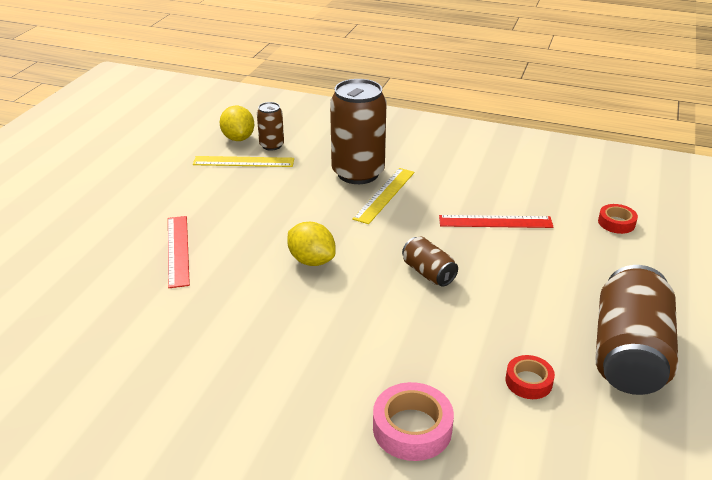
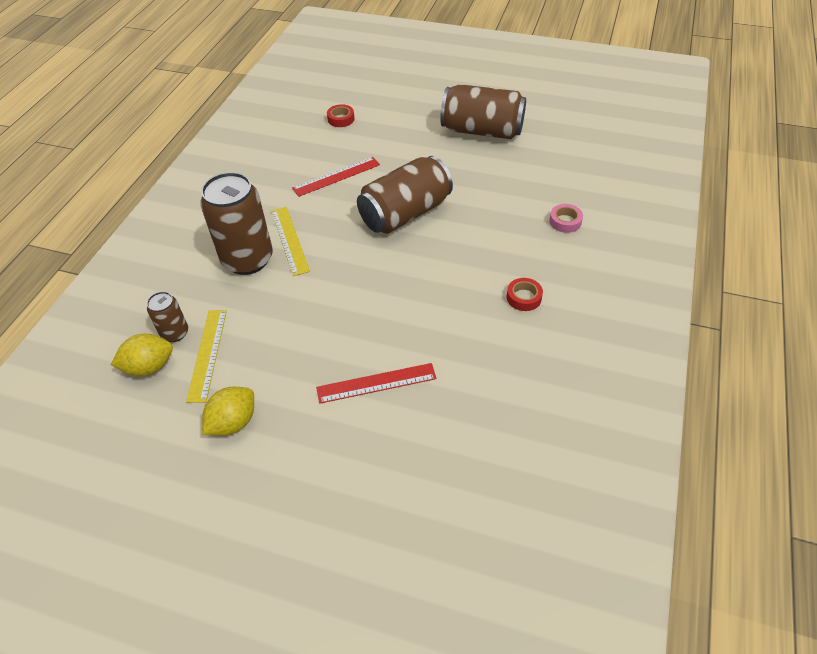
camera: 90 degrees left, 15 degrees up
(311, 260) = (391, 282): yellow lemon -> yellow lemon (233, 422)
(384, 195) = (289, 240): yellow ruler -> yellow ruler turned 45 degrees clockwise
(412, 428) = (565, 221): pink tape -> pink tape, size x0.63
(428, 273) = (405, 213): brown can -> brown can, size x2.02
(495, 221) = (336, 176): red ruler -> red ruler turned 60 degrees clockwise
(528, 381) = (513, 171): red tape -> red tape (524, 297)

